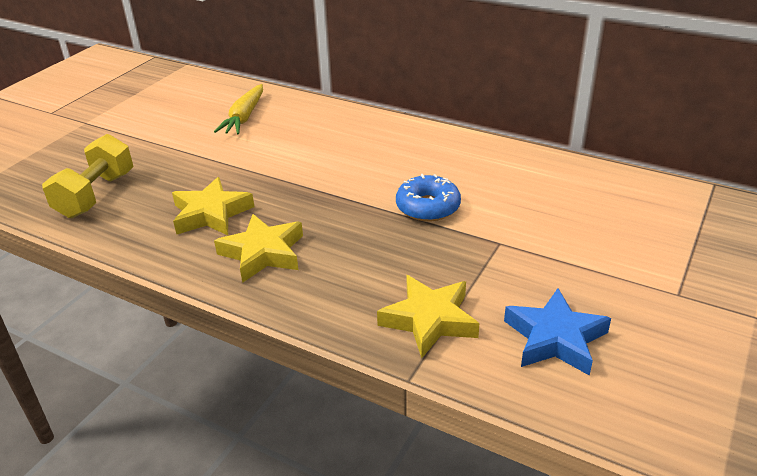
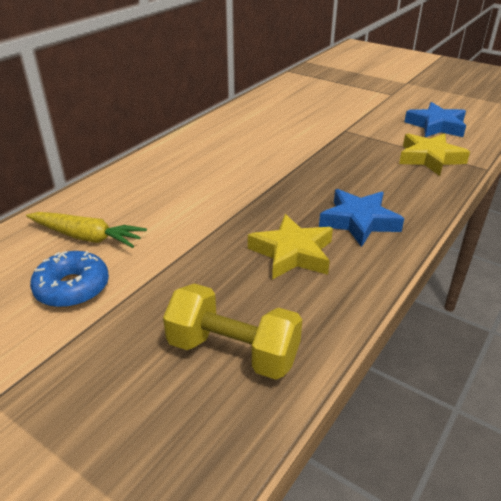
camera: 85 degrees left, 0 degrees up
(263, 253) = (359, 222): yellow star -> blue star
(428, 207) = (298, 149): blue donut -> blue donut (72, 288)

